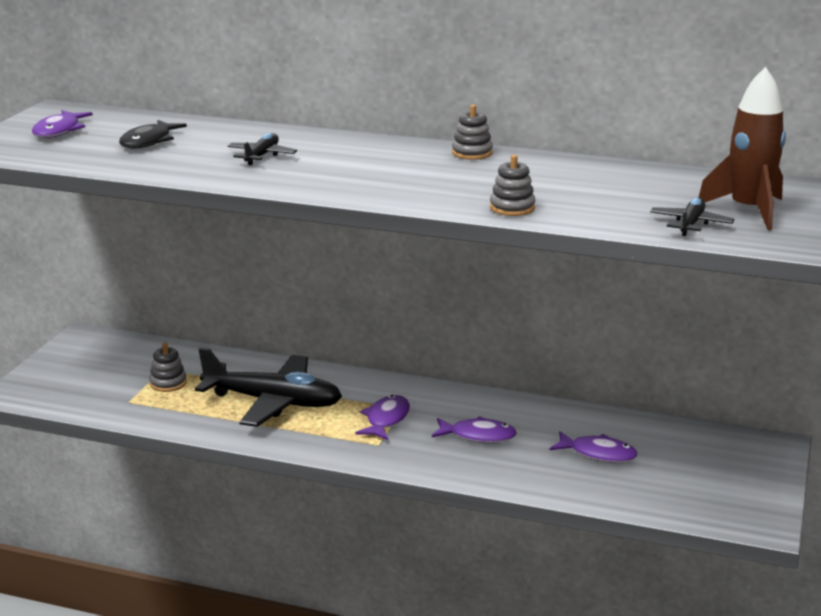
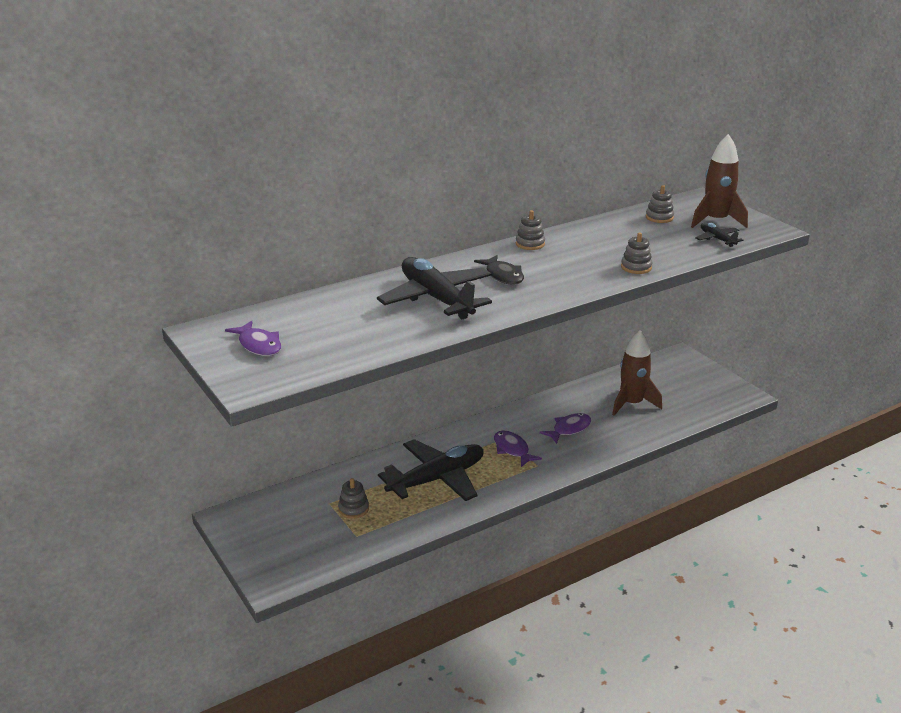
camera: 50 degrees left, 5 degrees up
(148, 141) = (342, 323): black fish -> black fish (503, 276)
(262, 156) = (436, 299): black plane -> black plane, size x2.18
(598, 454) = (632, 404): purple fish -> brown rocket
(687, 184) = (659, 217): none -> grey stacking toy

